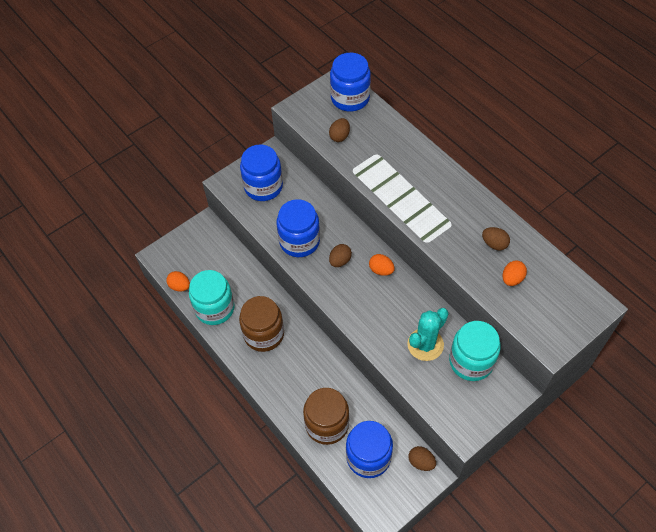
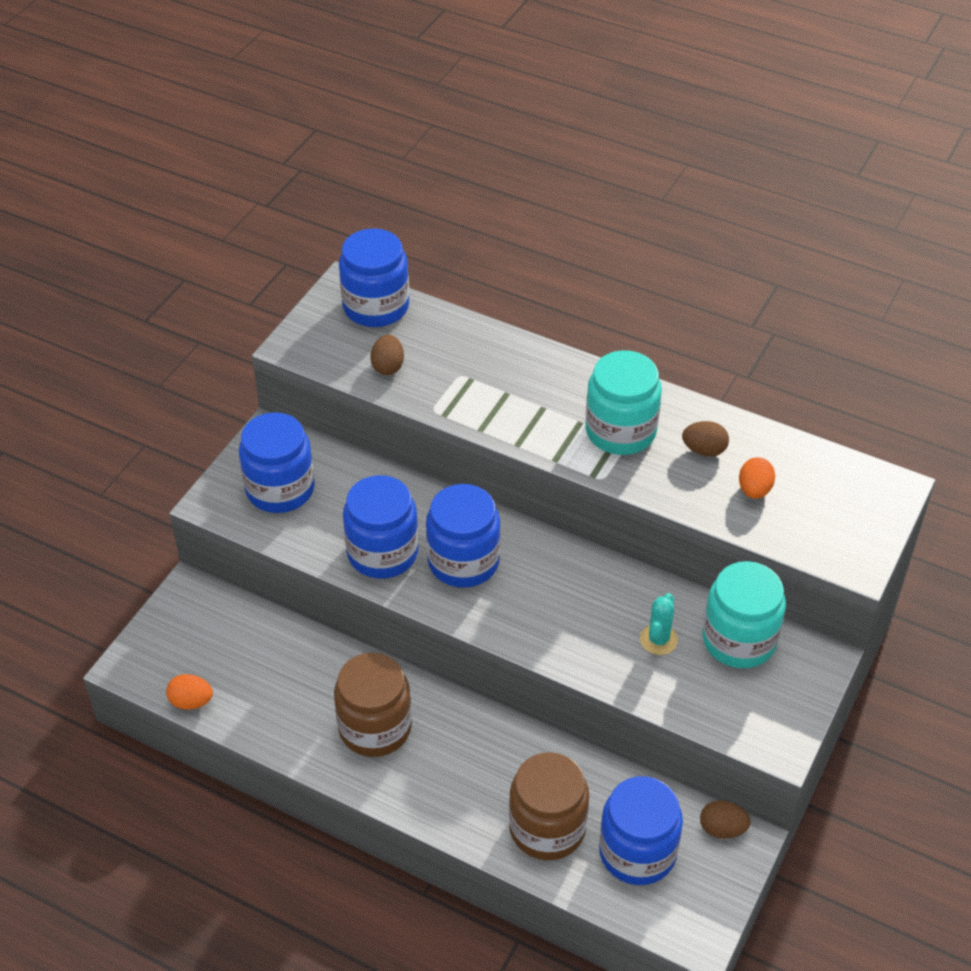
camera: 25 degrees left, 10 degrees down
(214, 308) = (270, 716): turquoise jar -> turquoise jar (620, 431)
(340, 261) = (463, 561): brown egg -> blue jar
(381, 270) = (536, 554): orange egg -> none
(425, 344) = (658, 639): turquoise cactus -> turquoise cactus, size x0.62

